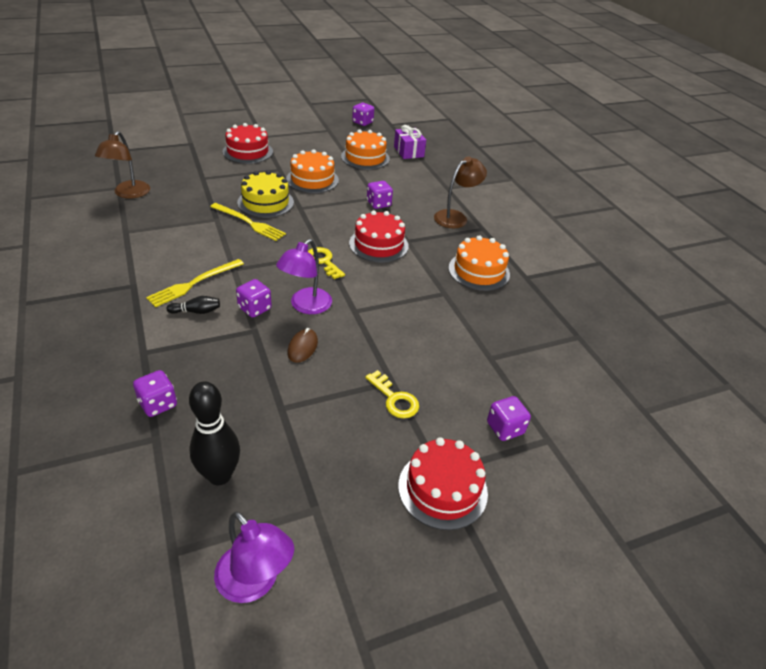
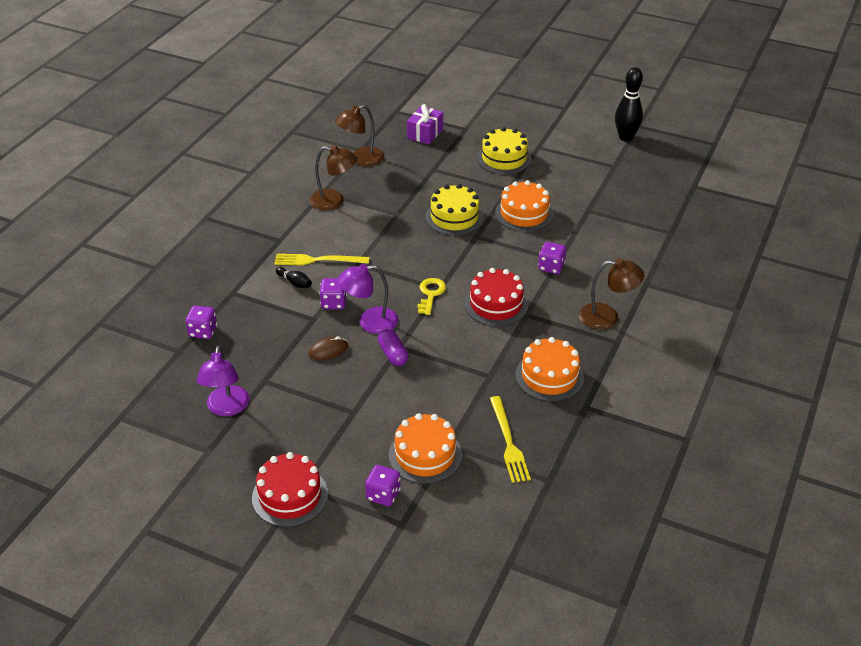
camera: 50 degrees right, 0 degrees up
(146, 233) = (334, 201): none -> brown lamp
(219, 475) = (185, 395): black bowling pin -> black bowling pin (625, 137)
(248, 151) = (504, 158): red cake -> yellow cake
(249, 223) = (417, 230): yellow fork -> yellow fork (508, 442)
(255, 583) = (136, 461): purple lamp -> purple lamp (226, 408)
(358, 319) = (393, 354): none -> purple capsule
(362, 122) = (664, 171): purple dice -> none
(365, 157) = (608, 213): orange cake -> orange cake (425, 455)
(394, 399) = (339, 424): yellow key -> none
(408, 151) = (665, 226): purple gift -> purple gift (425, 133)

